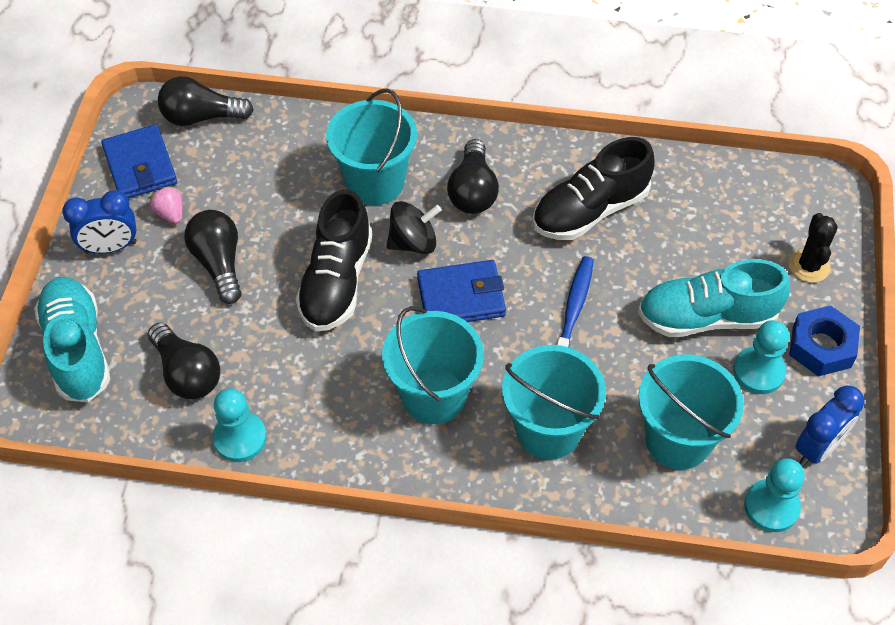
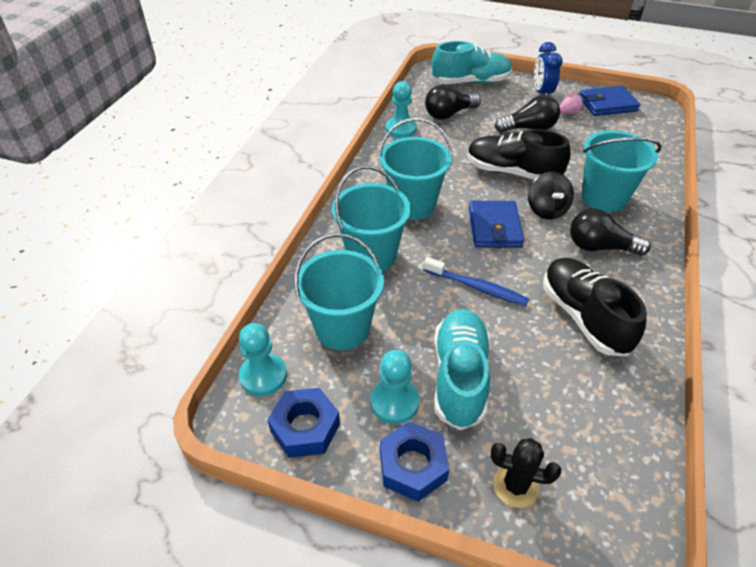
camera: 100 degrees right, 10 degrees down
(201, 117) = (655, 128): black light bulb -> none
(818, 448) = (305, 427): blue clock -> blue nut

